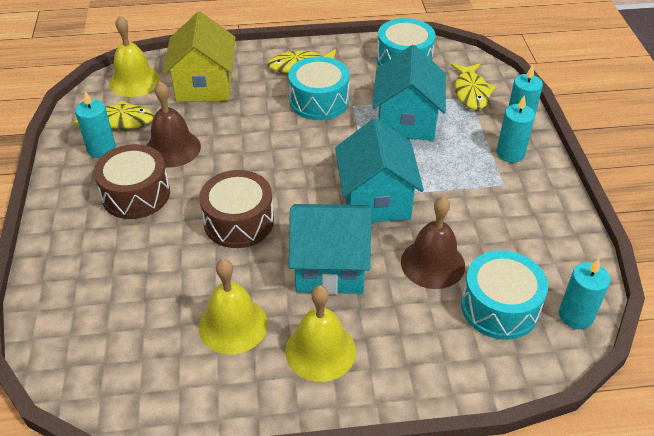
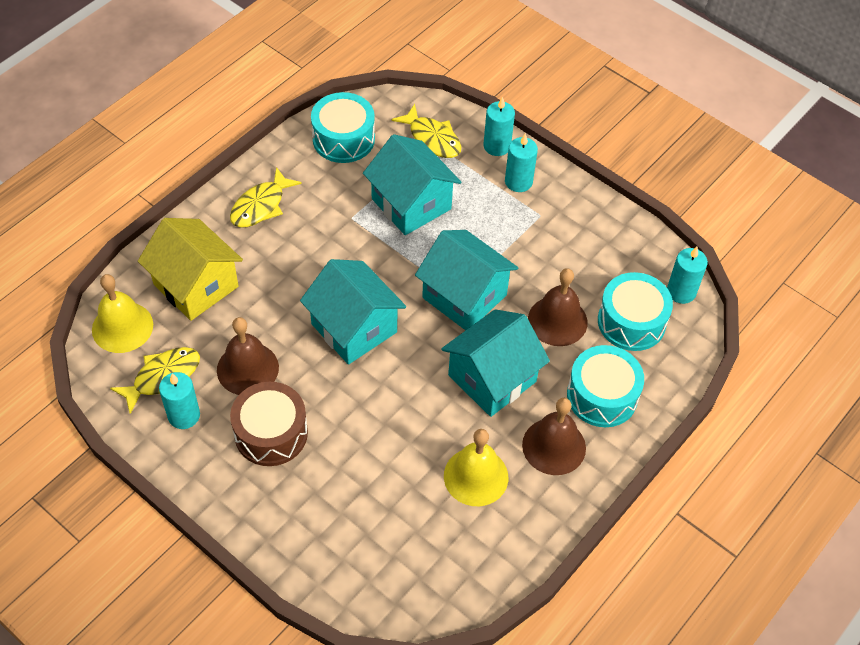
camera: 45 degrees left, 10 degrees up
(239, 221) = (383, 393): brown drum -> none
(271, 169) = (354, 328): none -> turquoise house
(319, 101) = (318, 232): turquoise drum -> turquoise drum (602, 396)
(320, 351) = (554, 446): yellow bell -> brown bell

